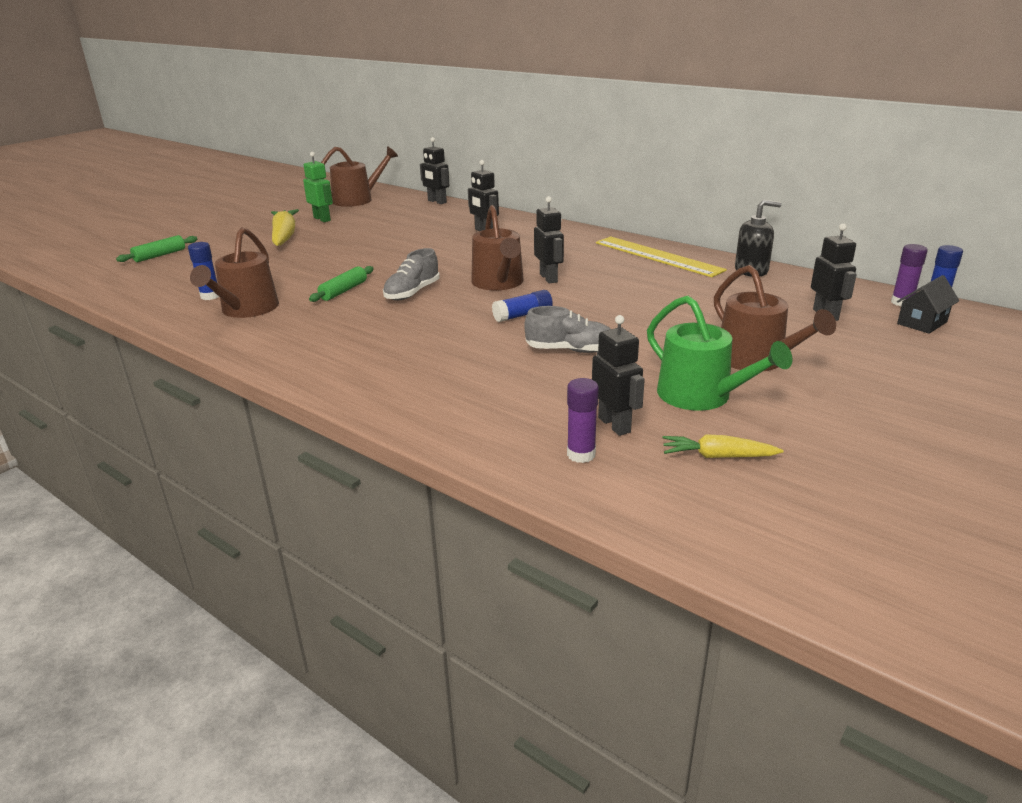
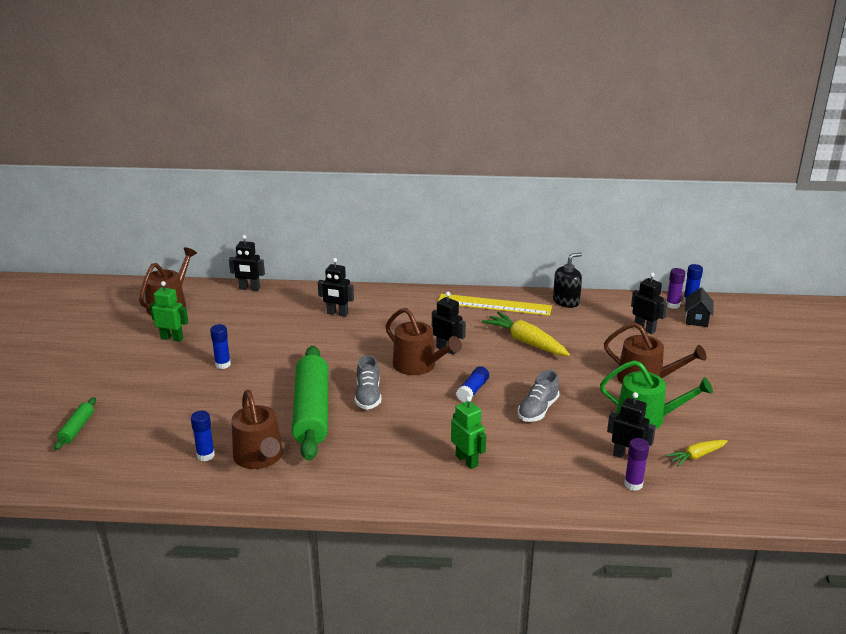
camera: 35 degrees left, 0 degrees up
(284, 236) = (166, 369): yellow carrot -> yellow carrot (526, 342)
(330, 243) = (223, 364): none -> blue glue stick
(343, 291) = (311, 412): green rolling pin -> green rolling pin, size x2.28
(421, 369) = (467, 460): none -> green robot
(570, 350) = (538, 410): grey shoe -> grey shoe turned 150 degrees clockwise

